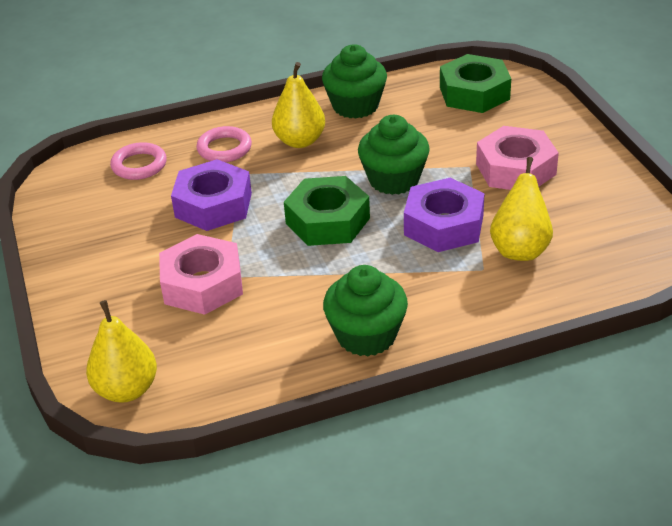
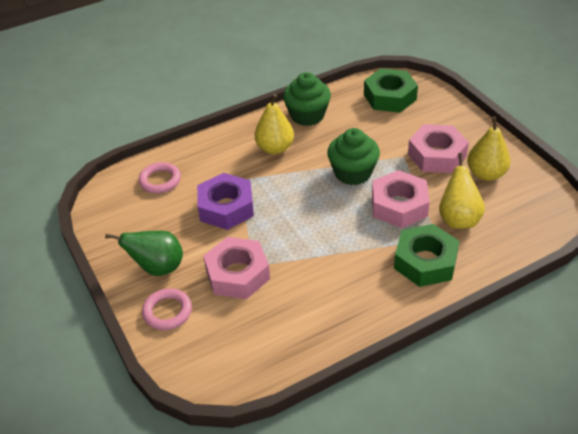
camera: 10 degrees left, 5 degrees up
(103, 266) = (158, 268): none -> green pear
(126, 389) = (206, 369): yellow pear -> yellow pear (486, 174)
(224, 148) = (220, 160): pink ring -> pink ring (167, 312)
(328, 221) = (314, 211): green nut -> green nut (425, 262)
(366, 335) = (370, 301): green cupcake -> none
(443, 225) = (399, 205): purple nut -> pink nut

